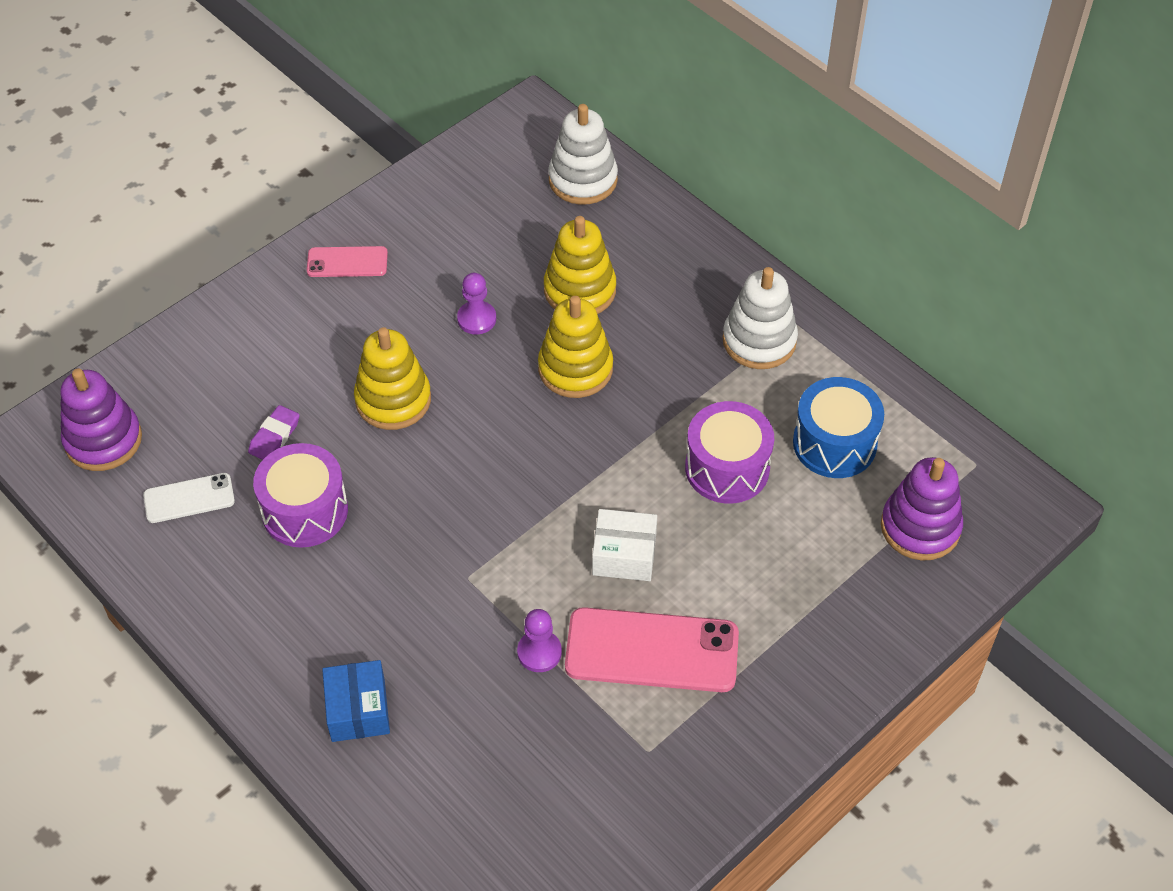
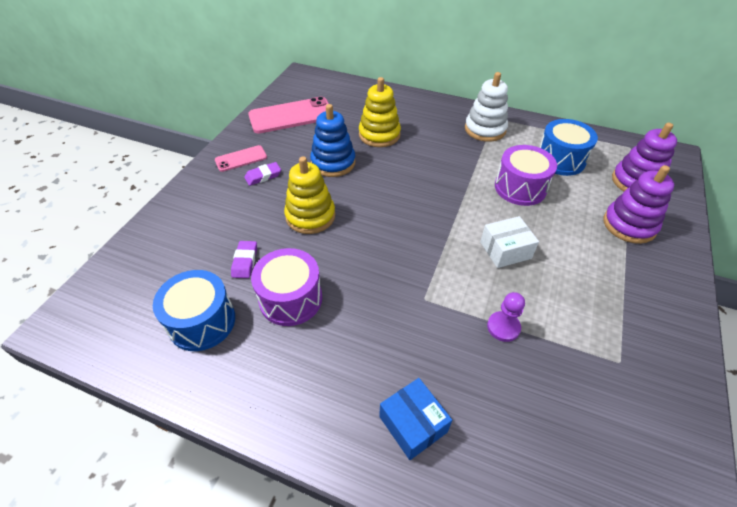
camera: 25 degrees left, 5 degrees down
(103, 440) = (118, 306): purple stacking toy -> purple stacking toy (629, 225)
(189, 498) = (202, 322): white phone -> blue drum
(363, 306) = (263, 176): none -> purple eraser
(476, 319) = (333, 163): purple pawn -> blue stacking toy
(575, 369) = (404, 168): yellow stacking toy -> none
(583, 180) = (346, 92): white stacking toy -> none
(652, 651) = (566, 298): pink phone -> pink phone (291, 116)

